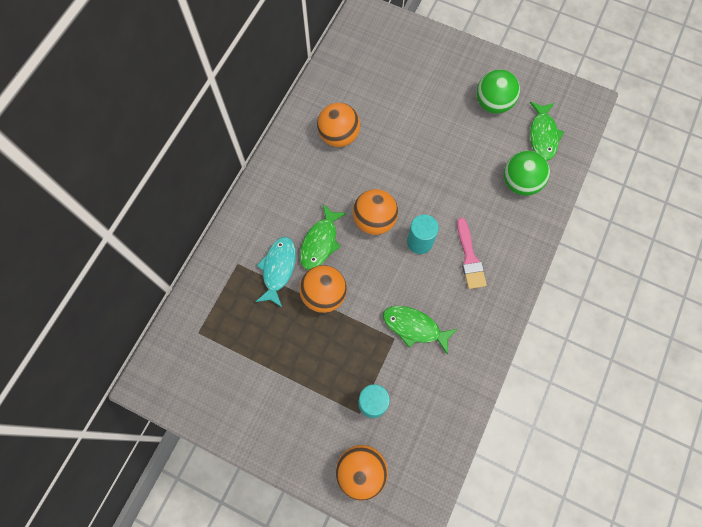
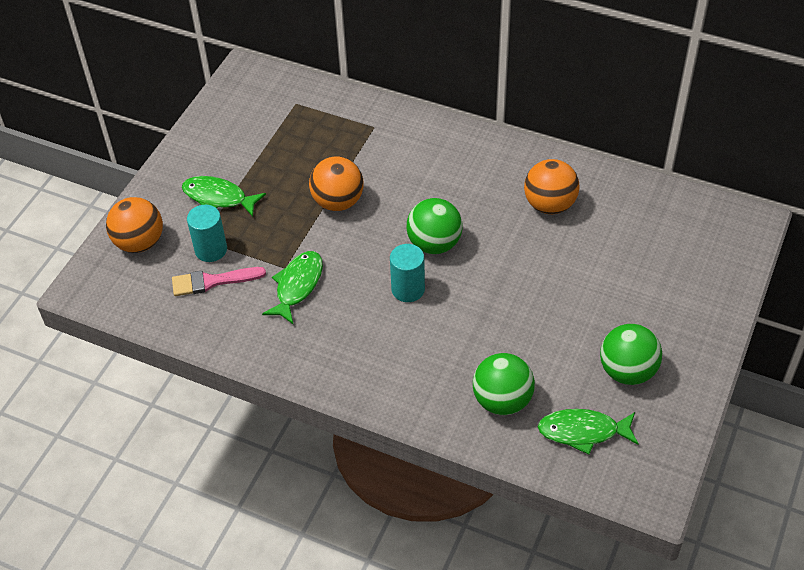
camera: 90 degrees right, 20 degrees down
(278, 269) = (368, 161): turquoise fish -> none
(320, 242) = (403, 195): green fish -> green fish (218, 197)
(374, 220) = (434, 244): orange ball -> green ball
(469, 258) = (388, 341): pink brush -> pink brush (213, 281)

